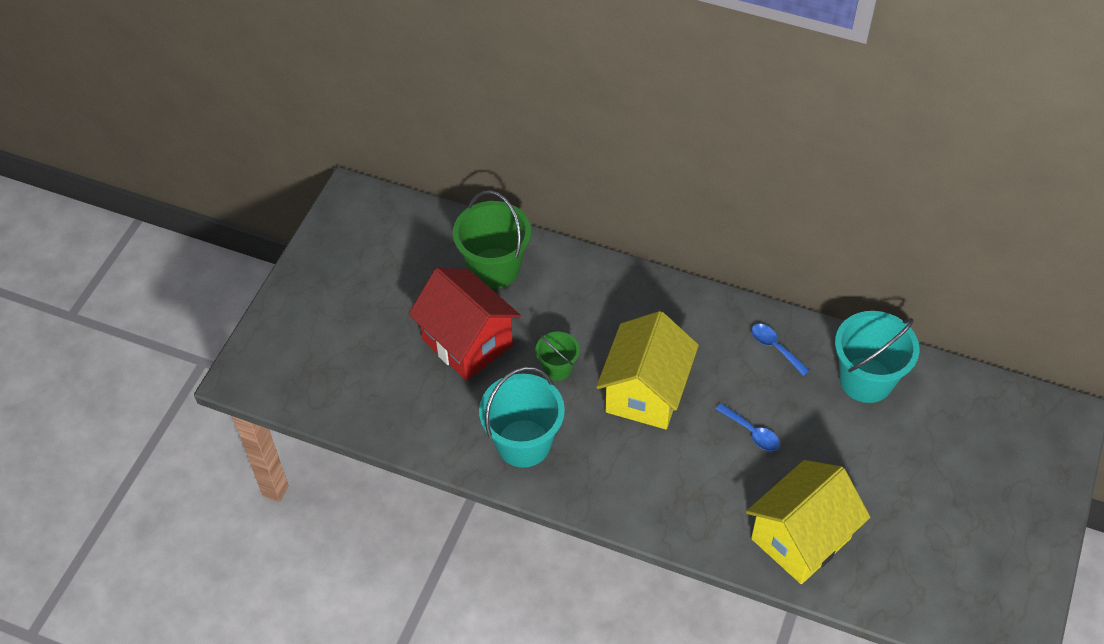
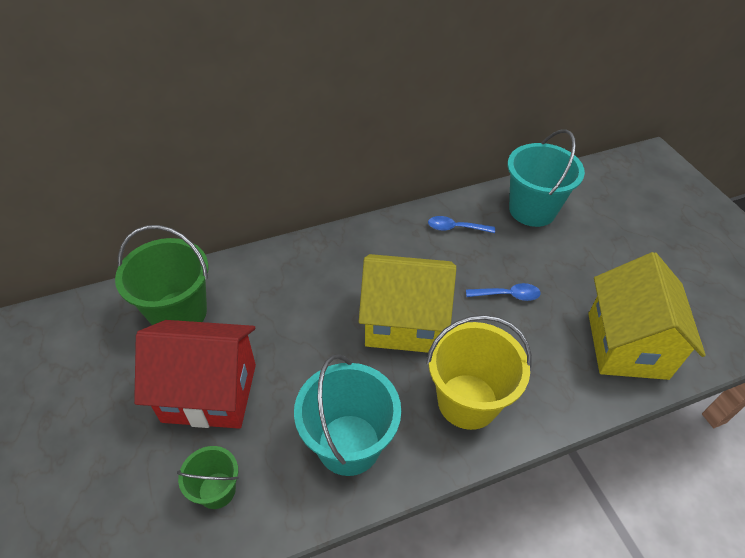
camera: 45 degrees left, 5 degrees down
(557, 368) = (314, 356): green bucket -> green bucket (217, 490)
(631, 479) = (467, 401): none -> yellow bucket
(645, 392) = (403, 323): yellow house -> yellow house turned 60 degrees counterclockwise

